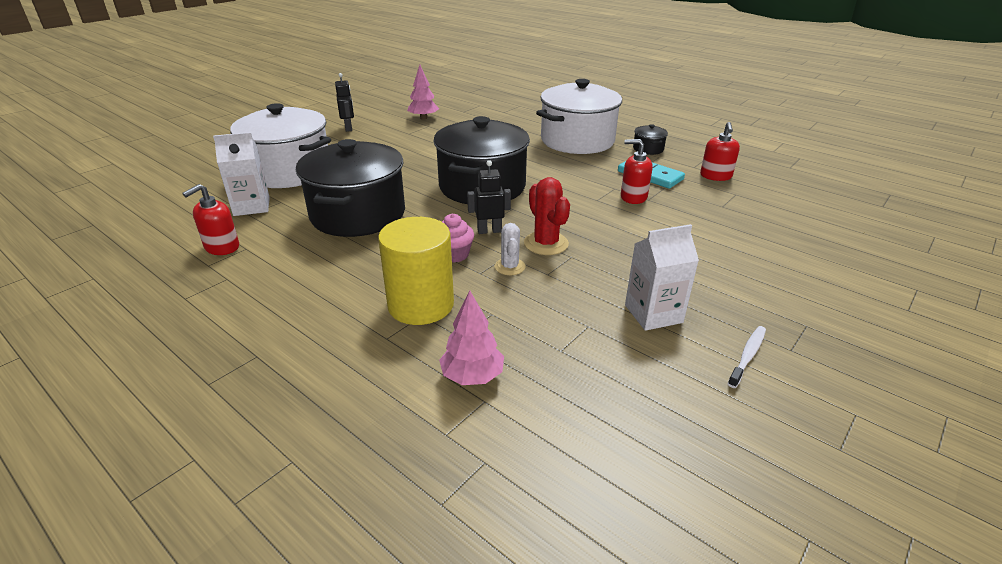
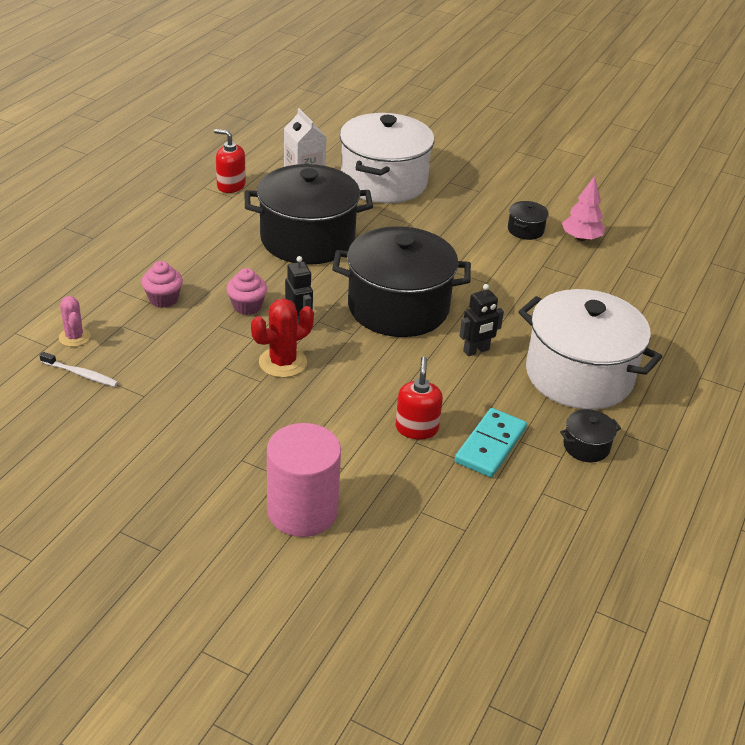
camera: 75 degrees right, 5 degrees up
(349, 128) = (514, 192): black robot -> black robot (476, 351)
(402, 132) = (525, 230): none -> black pot
(421, 305) = (163, 299): yellow cylinder -> pink cupcake
(472, 376) = (74, 337): pink tree -> pink cactus
(510, 267) = (232, 342): white cactus -> none
(653, 314) = (167, 437): white carton -> none
(715, 176) = (518, 514): red soap dispenser -> none
(735, 251) = (302, 511): none -> pink cylinder
(747, 356) = (108, 498): white toothbrush -> white toothbrush (81, 374)

